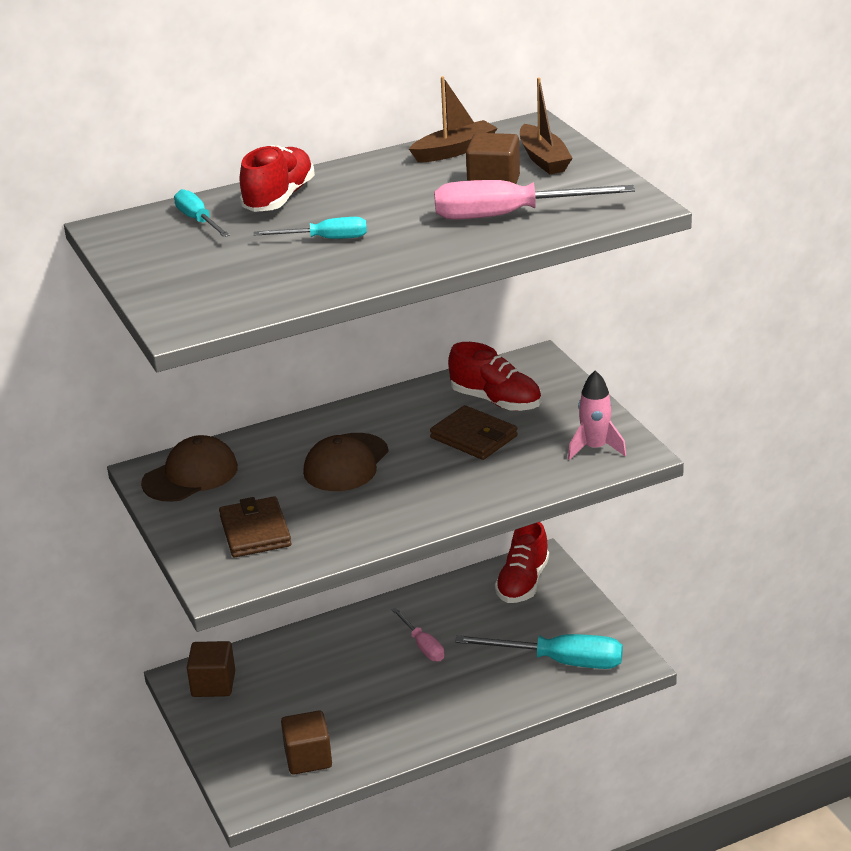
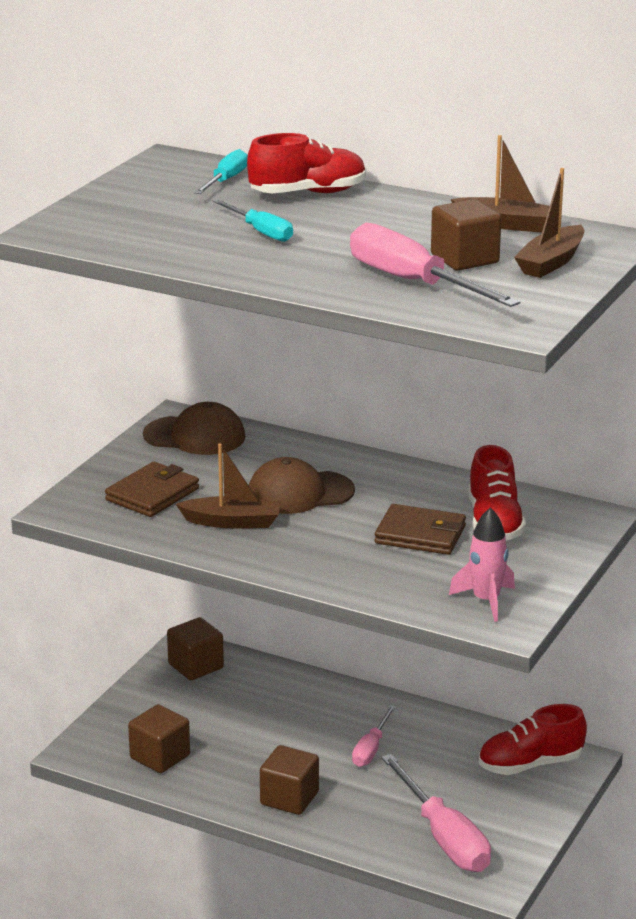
camera: 50 degrees right, 5 degrees down
(349, 510) = (232, 522): none -> brown boat
(436, 714) = (289, 798): none -> brown cube
(474, 437) = (420, 535): brown wallet -> brown wallet turned 75 degrees counterclockwise
(560, 661) = (443, 837): turquoise screwdriver -> pink screwdriver

